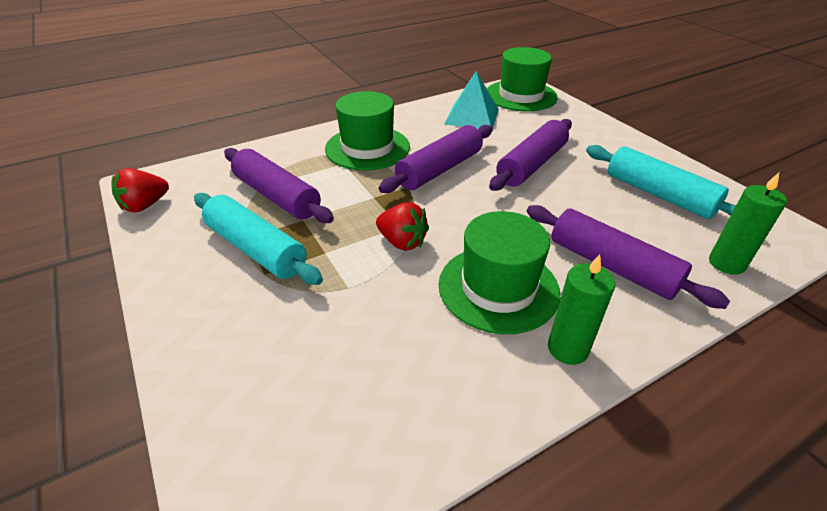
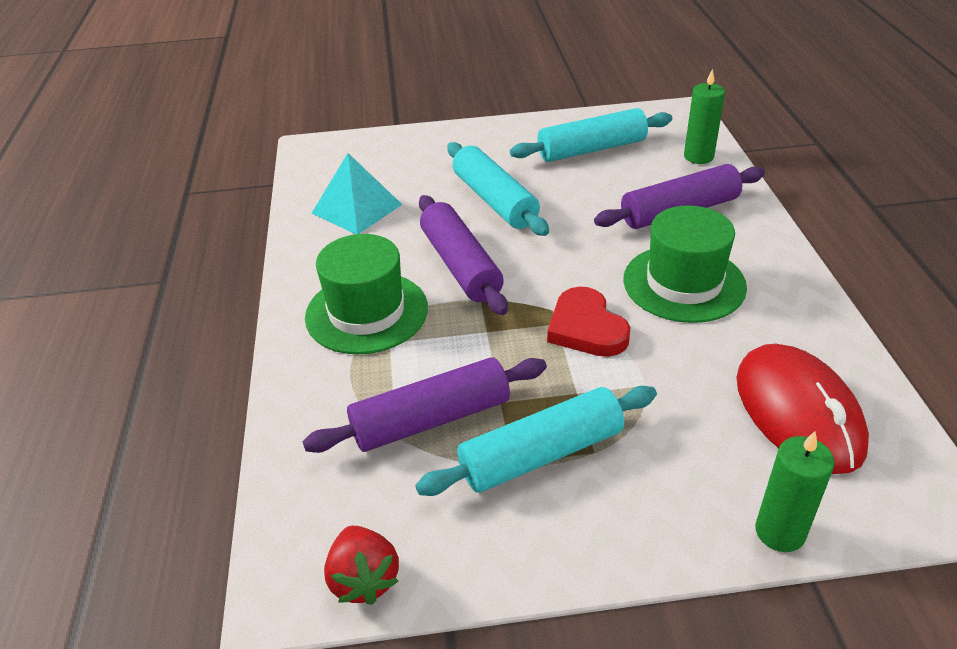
camera: 65 degrees left, 0 degrees up
(349, 398) = (798, 412): none -> red mouse
(402, 242) = (586, 328): red strawberry -> red heart
(521, 96) = (337, 159): green hat -> none
(531, 165) = (495, 200): purple rolling pin -> turquoise rolling pin
(567, 349) = (770, 269): green candle -> green candle (780, 532)

